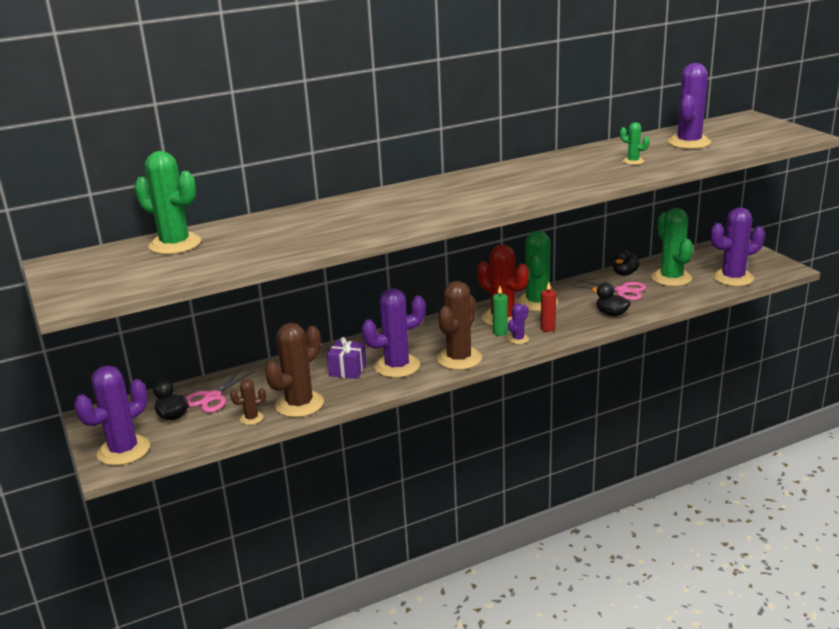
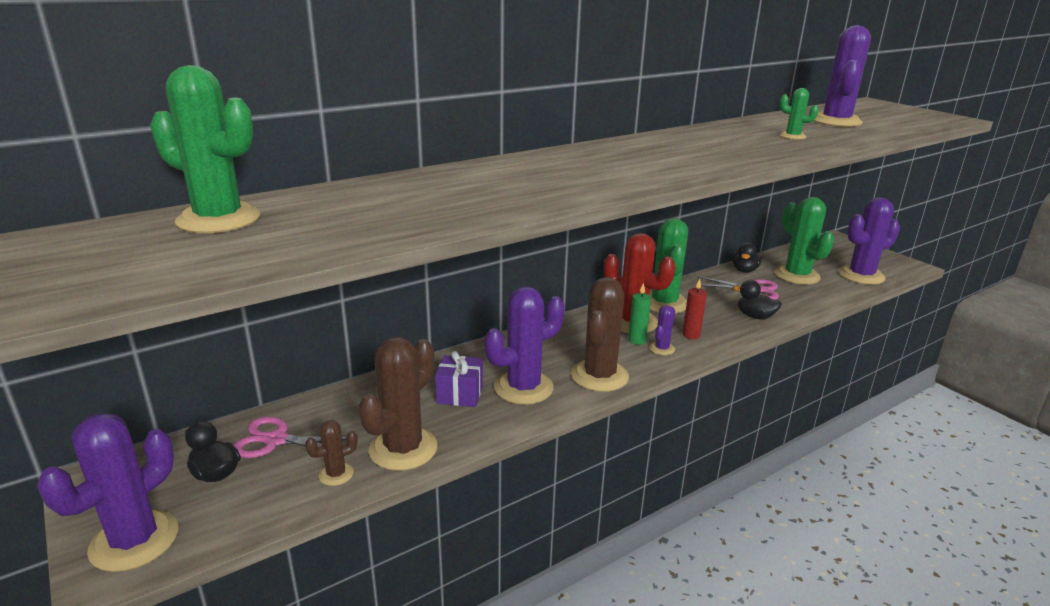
camera: 10 degrees left, 0 degrees up
(213, 397) = (276, 440): pink scissors -> pink scissors turned 75 degrees clockwise

